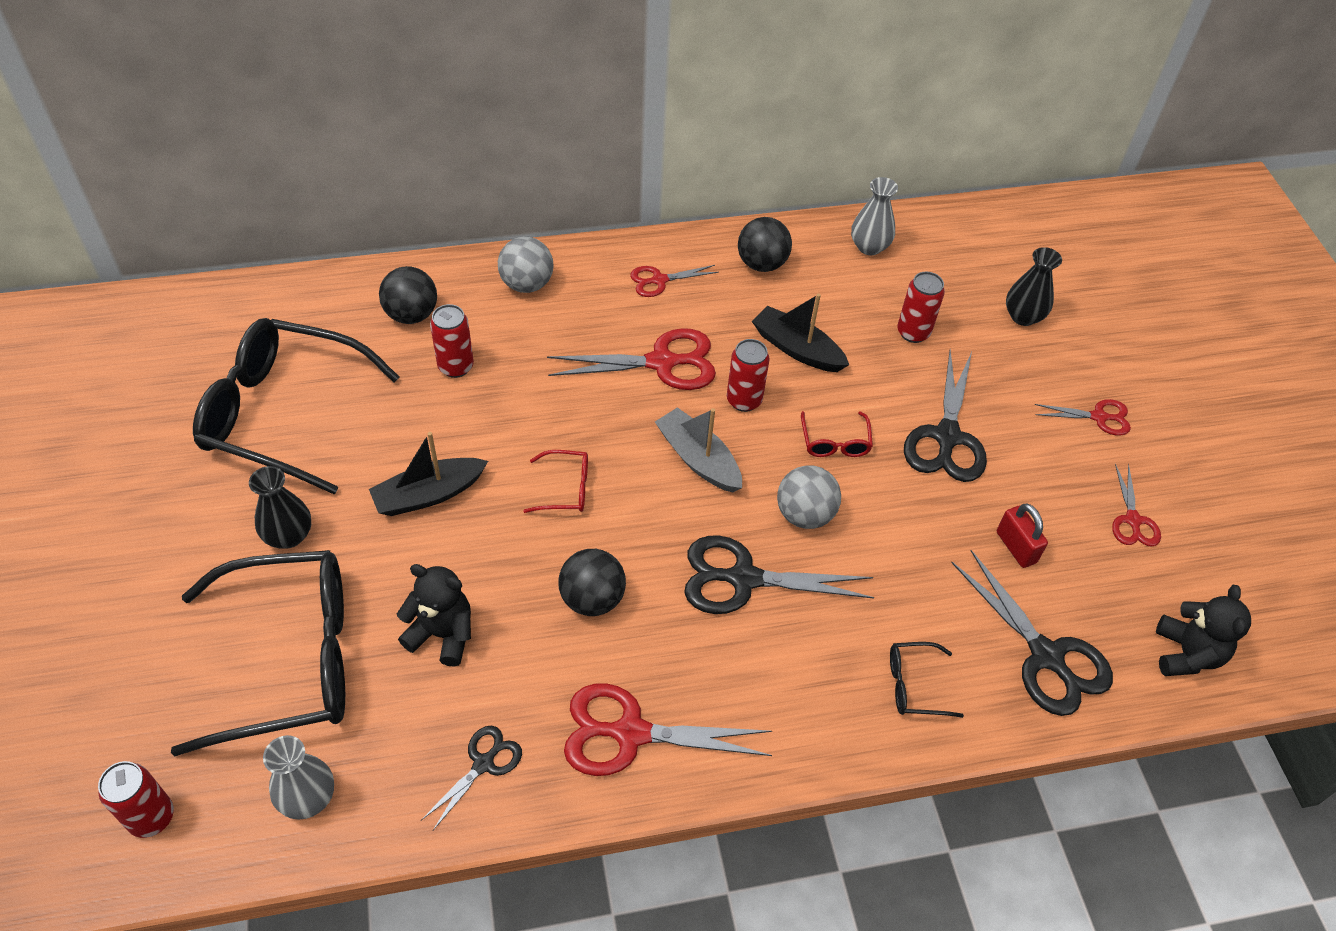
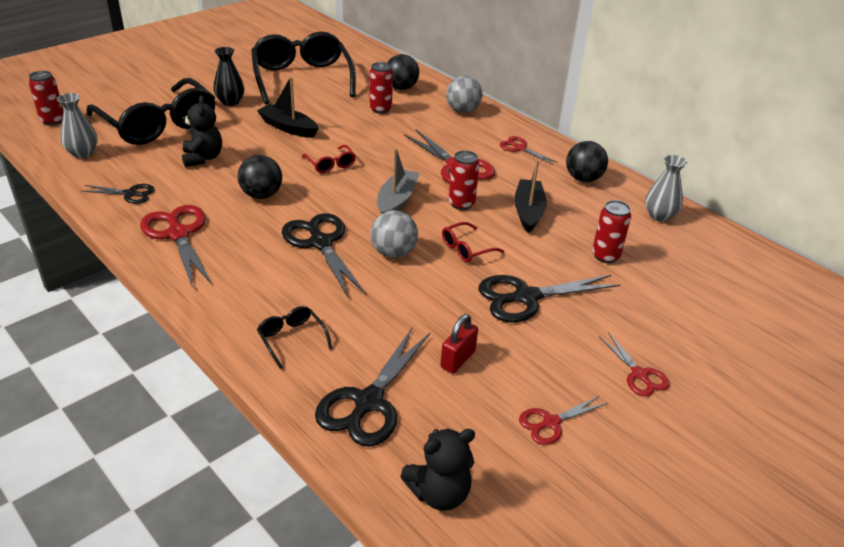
camera: 60 degrees right, 15 degrees down
(1023, 316) = (692, 305): black vase -> none

